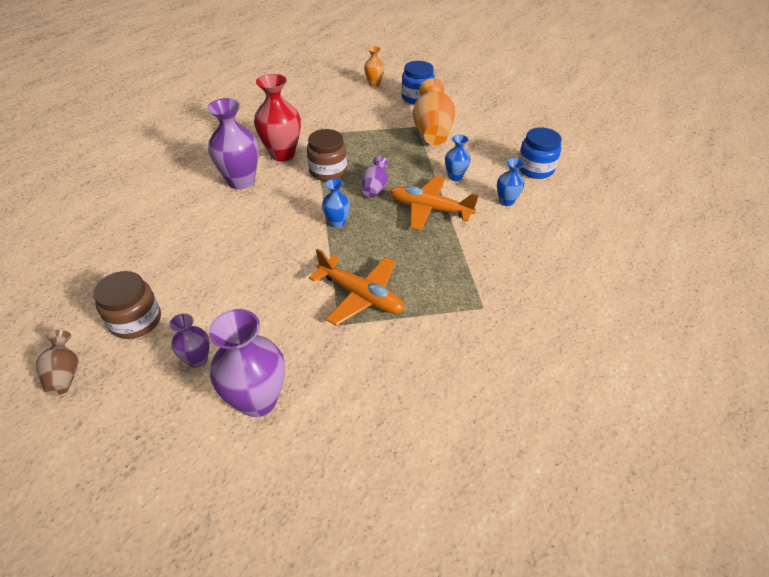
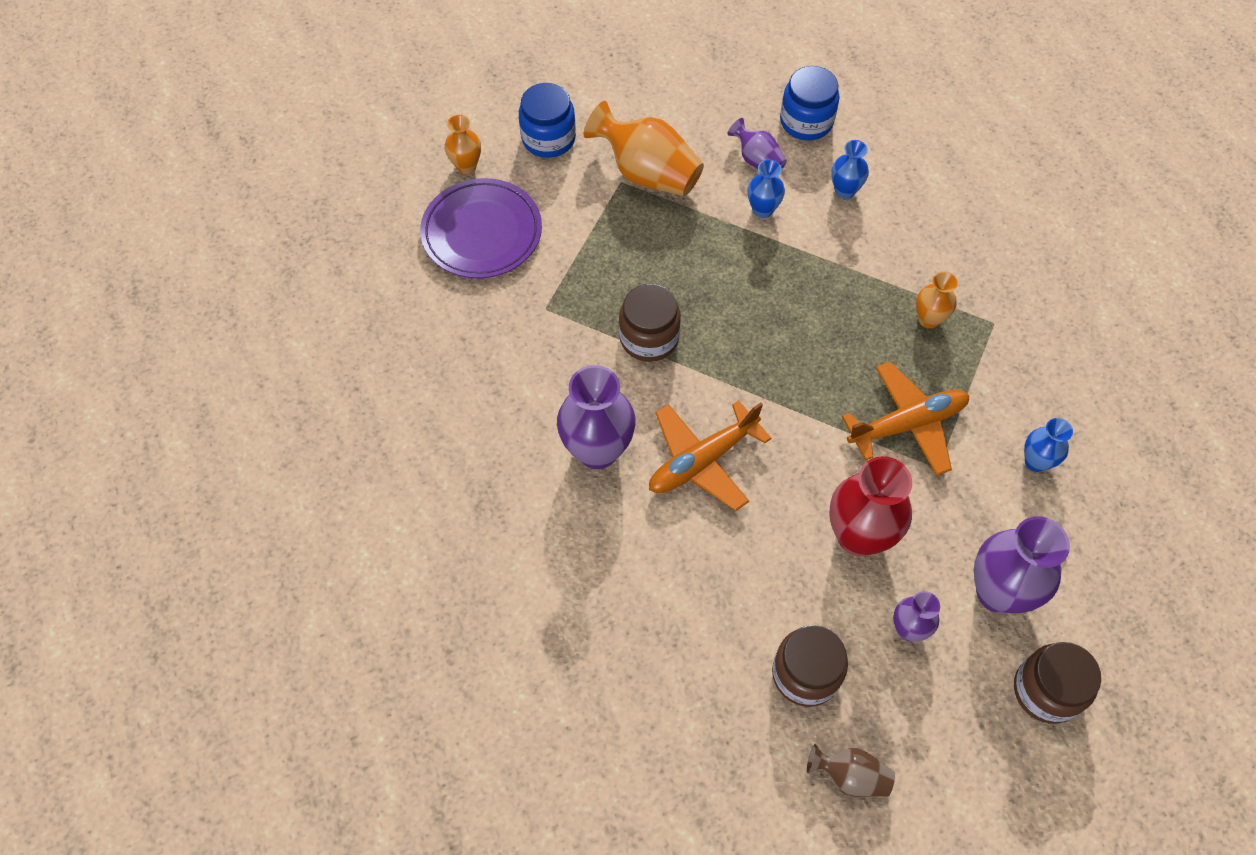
camera: 55 degrees left, 15 degrees up
(186, 468) = (1046, 690): none -> brown jar
(282, 154) = (567, 372): red vase -> red vase (858, 536)
(337, 223) = (765, 383): blue vase -> blue vase (1036, 461)
(341, 101) = (482, 232): none -> purple plate
(374, 188) = (724, 306): purple vase -> purple vase (757, 160)
(429, 209) = (806, 273): orange plane -> orange plane (702, 461)
(452, 274) = (928, 319): none -> orange vase

